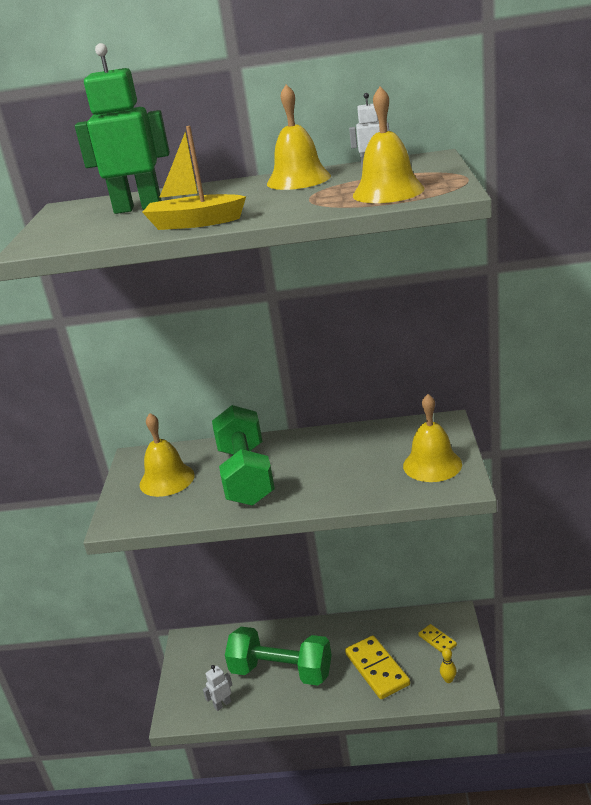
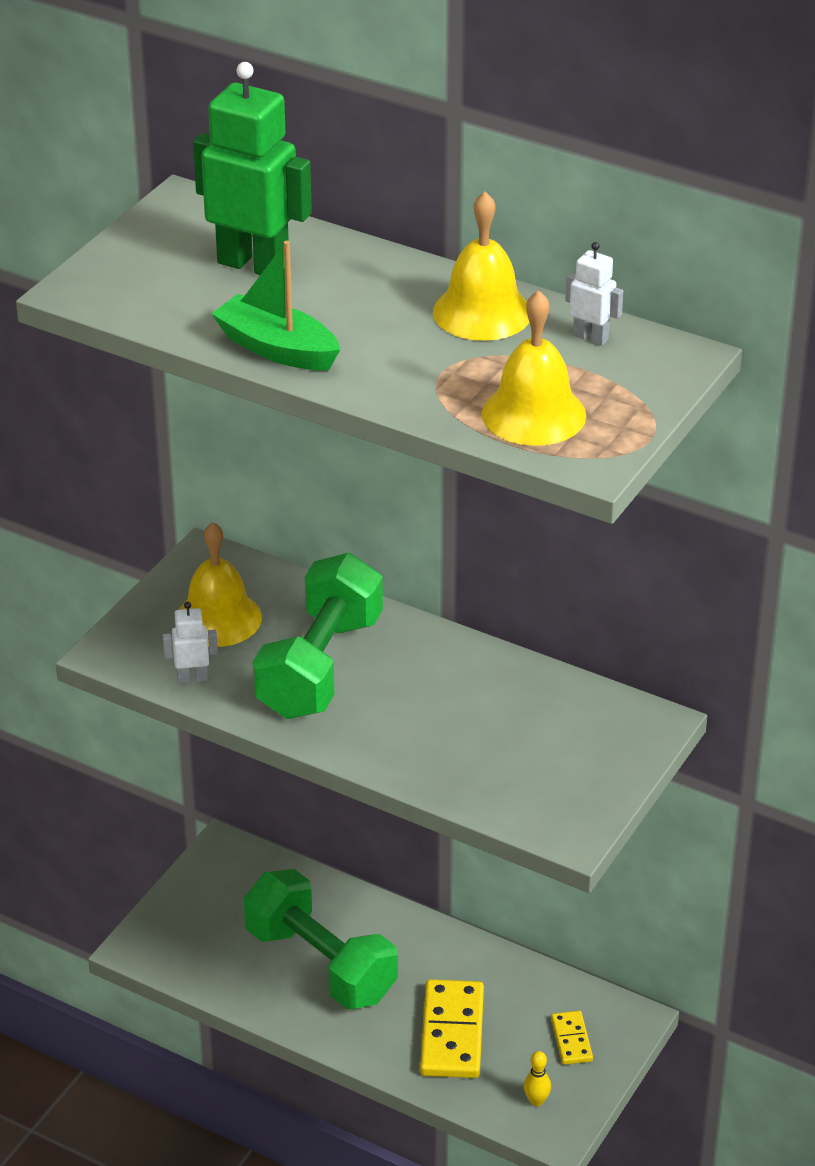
camera: 25 degrees right, 10 degrees up
(195, 223) = (277, 349): yellow boat -> green boat
(222, 704) = (210, 966): white robot -> white robot (192, 678)
(432, 465) = (565, 781): yellow bell -> none

